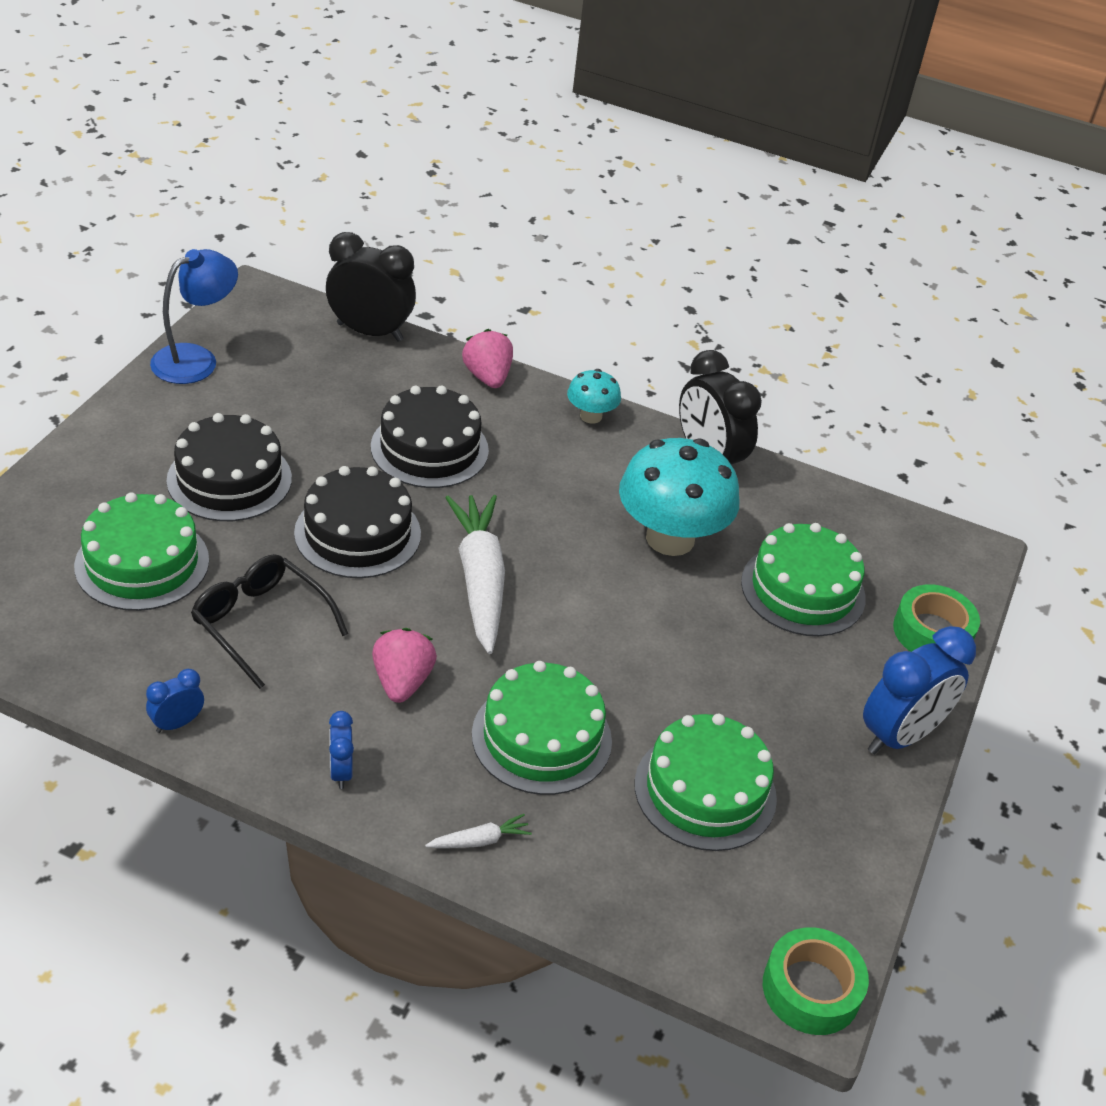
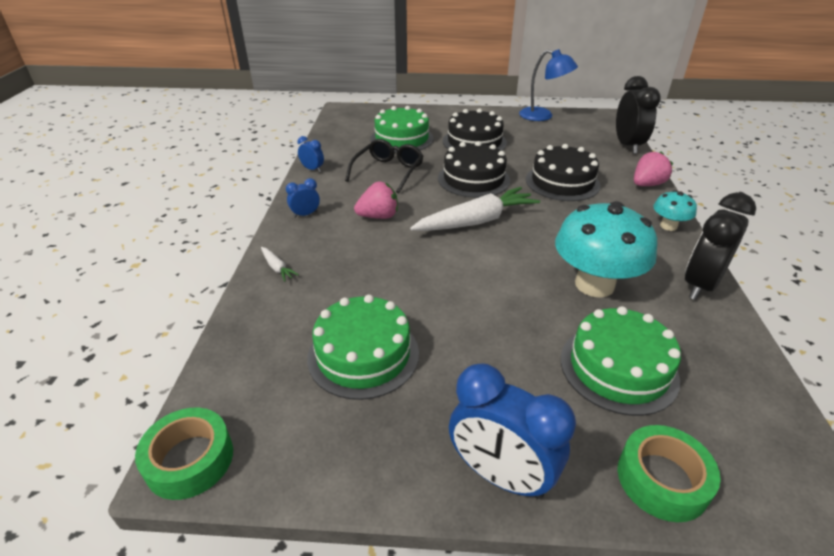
camera: 75 degrees right, 5 degrees down
(541, 737) = (368, 271): green cake -> none

